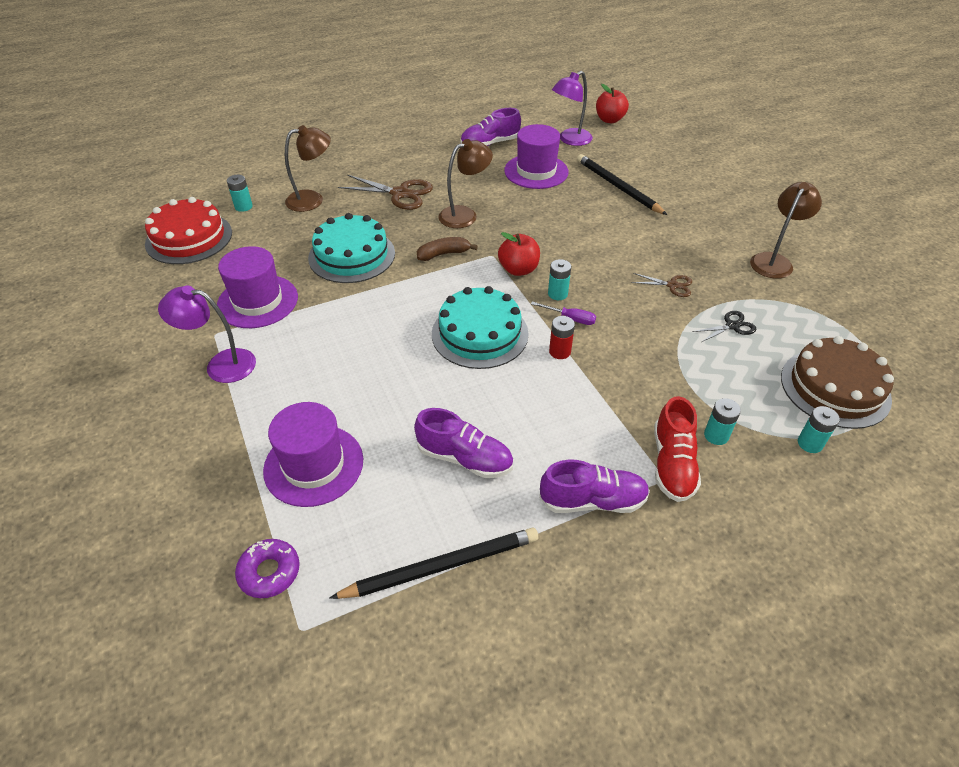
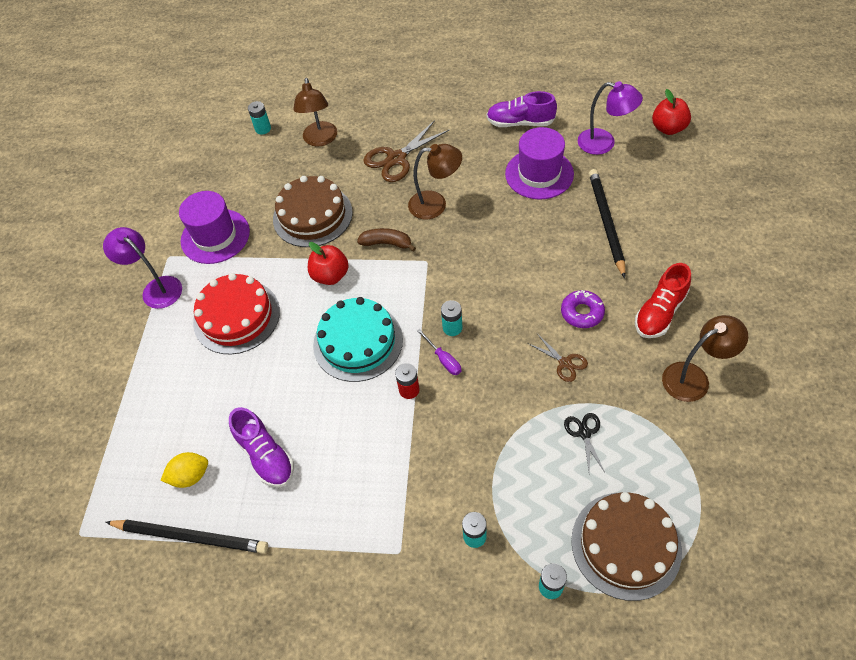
camera: 35 degrees right, 10 degrees up
(189, 238) = (204, 149): red cake -> red cake (236, 316)
(269, 572) = (86, 481): purple donut -> purple donut (582, 312)
(312, 199) = (320, 140): brown lamp -> brown lamp turned 75 degrees clockwise
(314, 465) = (163, 408): purple hat -> none
(352, 255) = (312, 215): turquoise cake -> brown cake
(396, 511) = (190, 476): none -> yellow lemon
(400, 194) = (396, 159): brown scissors -> brown scissors turned 90 degrees clockwise
(518, 269) = (438, 286): red apple -> red apple (330, 275)
(570, 140) = (604, 143): purple lamp -> purple lamp turned 150 degrees counterclockwise
(593, 501) = (330, 542): purple shoe -> none
(672, 464) = (417, 543): red shoe -> red shoe (659, 312)
(732, 326) = (584, 433): black scissors -> black scissors turned 105 degrees counterclockwise

